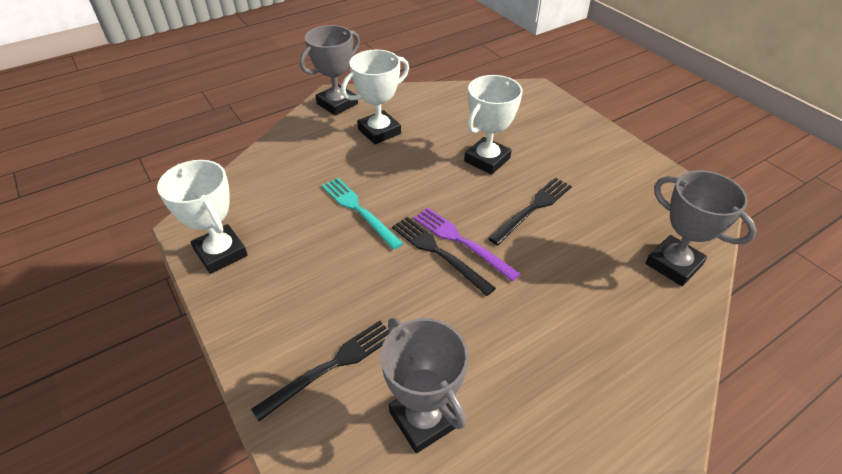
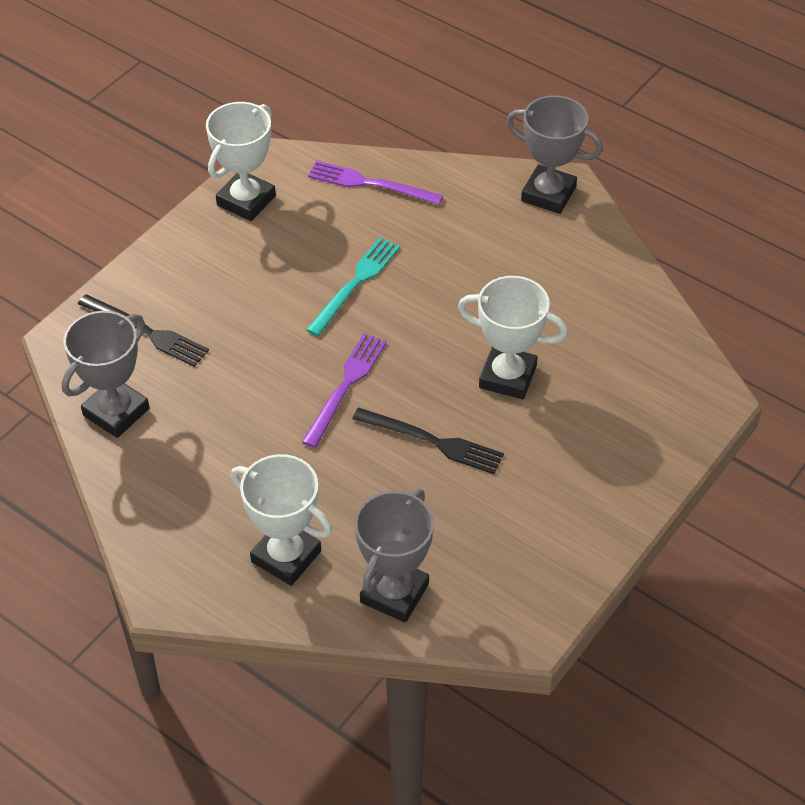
camera: 70 degrees right, 5 degrees up
(262, 177) = (370, 184): none -> purple fork
(379, 131) = (511, 254): white trophy -> white trophy (286, 556)
(438, 252) = (320, 370): black fork -> none

